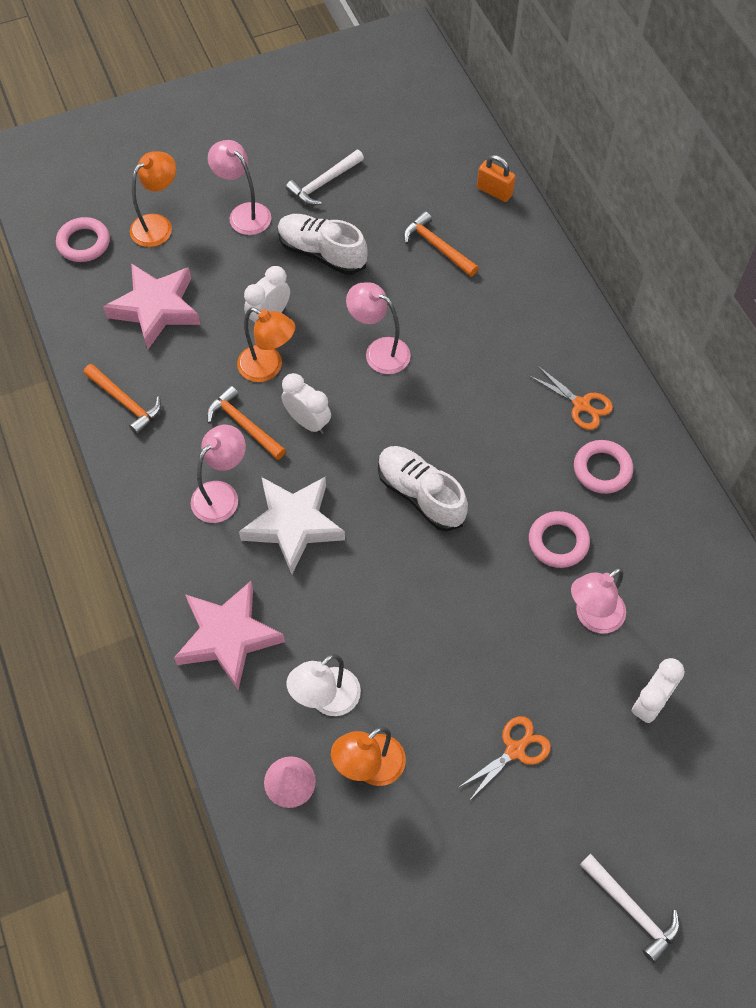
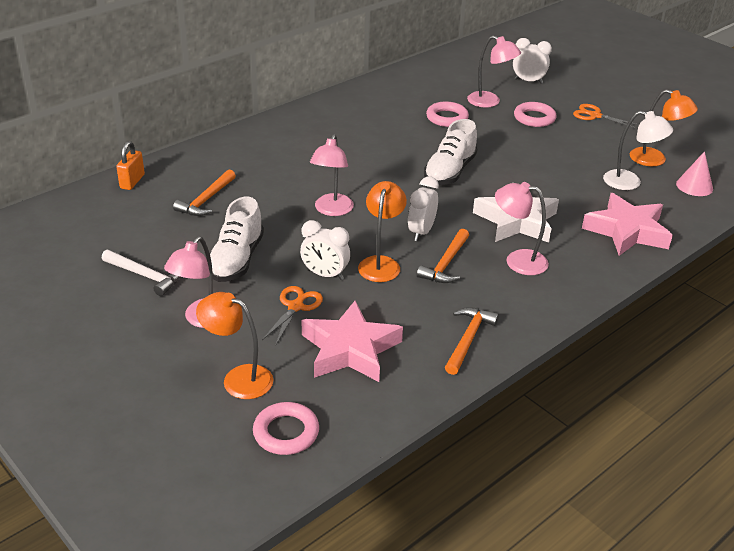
camera: 110 degrees left, 25 degrees down
(581, 405) = (333, 121): orange scissors -> orange scissors (295, 306)
(602, 469) = (381, 109): pink ring -> pink ring (534, 118)
(631, 910) = (644, 76): white hammer -> none

